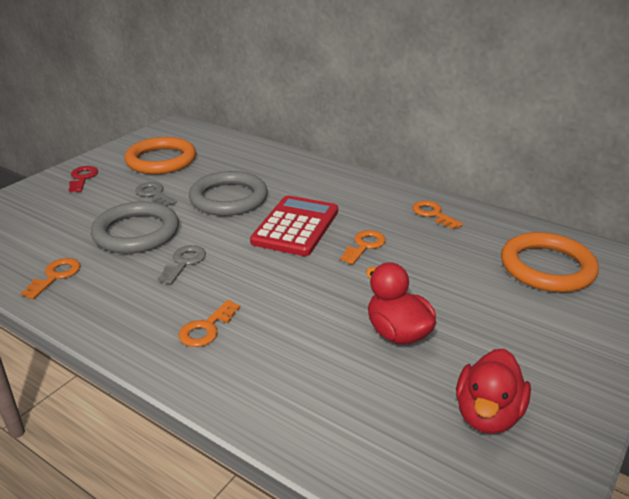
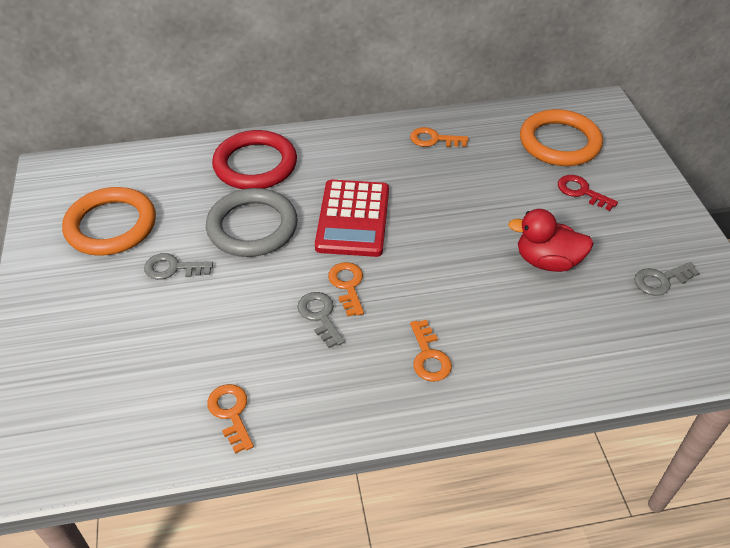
camera: 45 degrees left, 15 degrees up
(82, 178) = (60, 300): red key -> red key (581, 192)
(136, 232) = (228, 318): grey ring -> none
(285, 170) = (255, 164): none -> red ring
(295, 226) = (353, 219): red calculator -> red calculator turned 150 degrees counterclockwise
(364, 246) = (428, 202): orange key -> orange key (347, 285)
(487, 414) = (661, 280): red duck -> grey key

